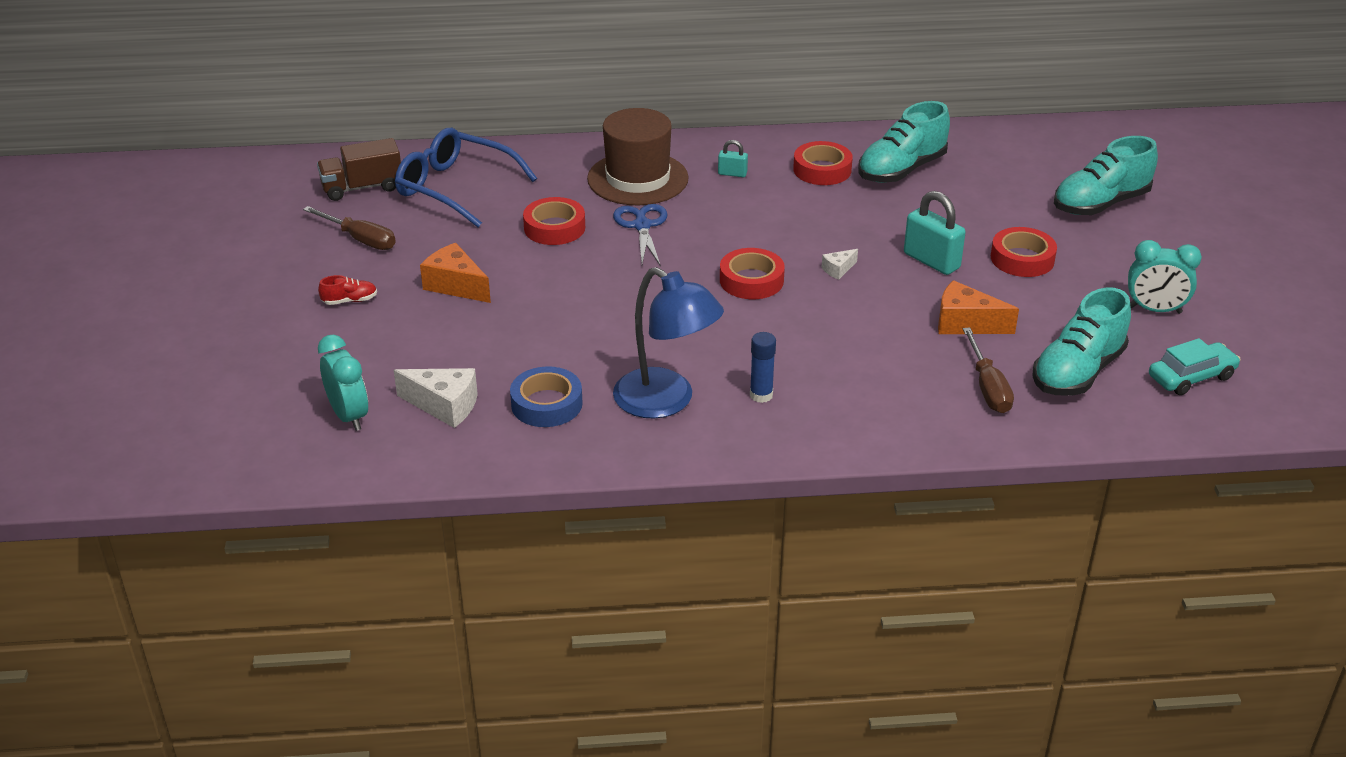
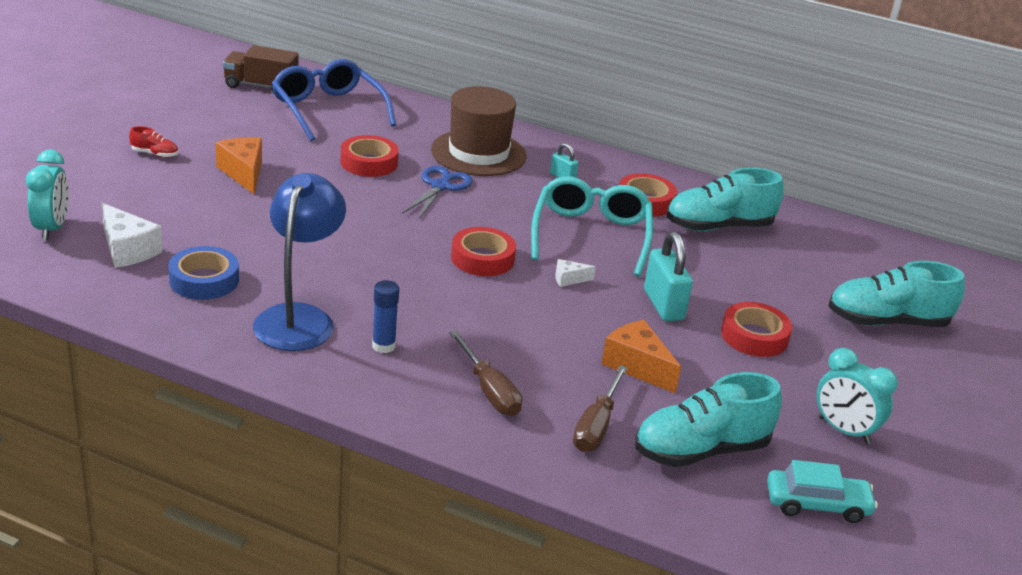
camera: 25 degrees right, 5 degrees down
(360, 239) = (215, 118): brown screwdriver -> brown screwdriver (489, 390)
(666, 402) = (299, 318): blue lamp -> blue lamp turned 150 degrees counterclockwise
(813, 221) = (591, 235): none -> turquoise glasses

